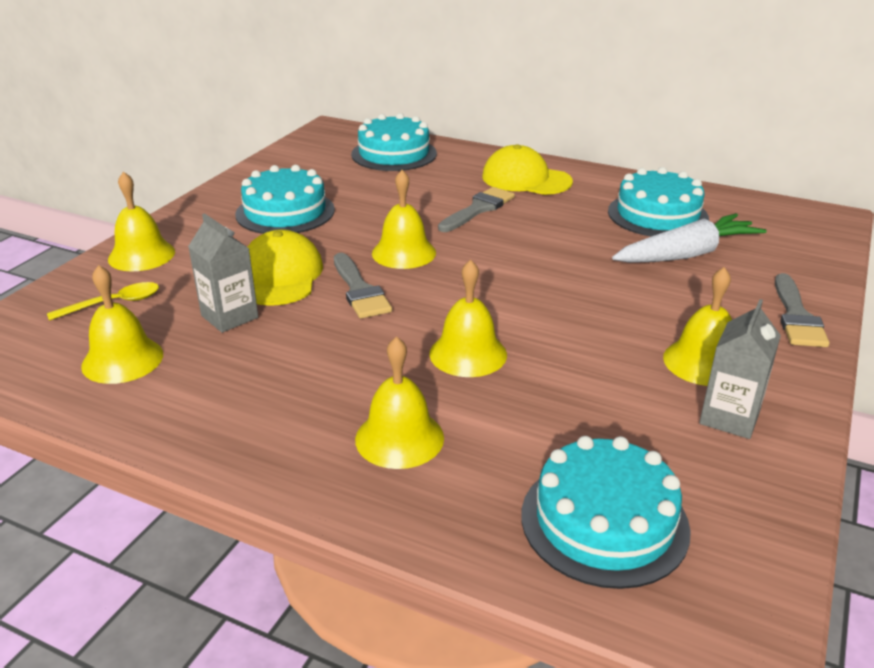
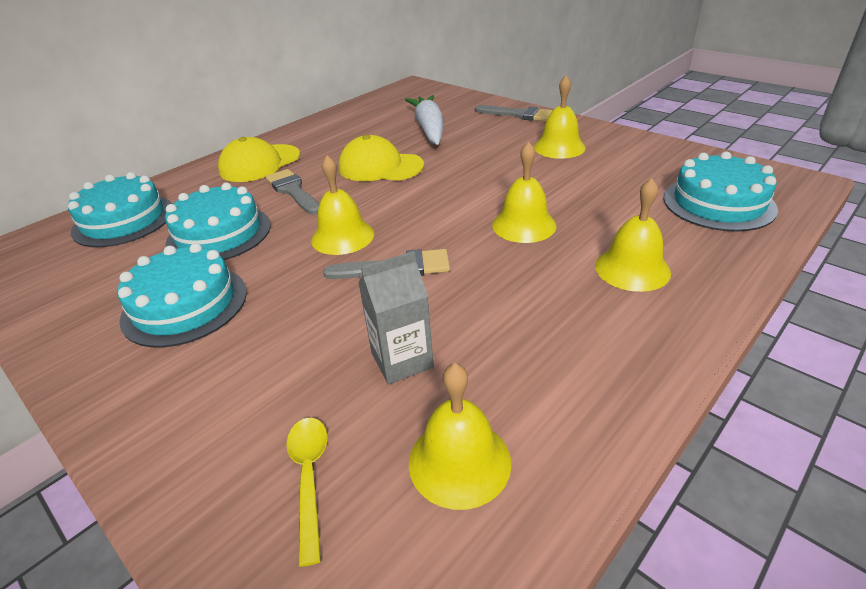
camera: 70 degrees left, 5 degrees up
(141, 255) = (186, 447): yellow bell -> none
(280, 276) = (335, 317): yellow cap -> yellow cap (380, 167)
(657, 215) = (367, 127): turquoise cake -> turquoise cake (219, 234)
(729, 417) = (617, 151): grey carton -> none

